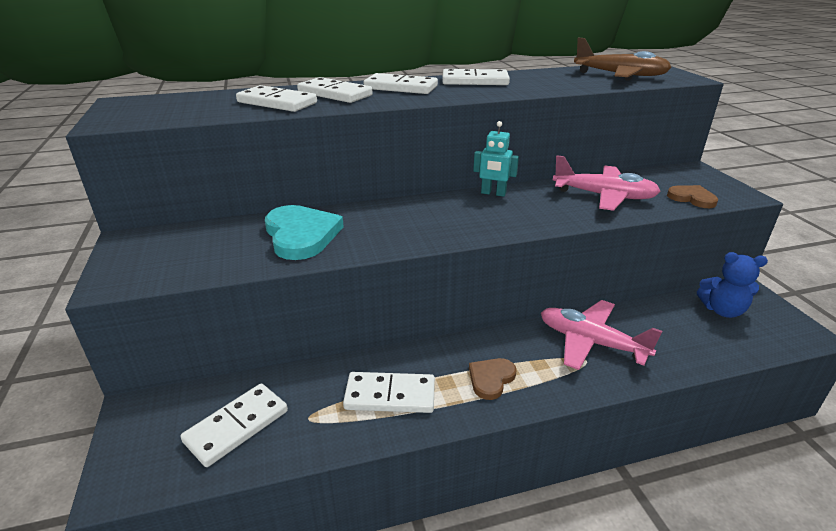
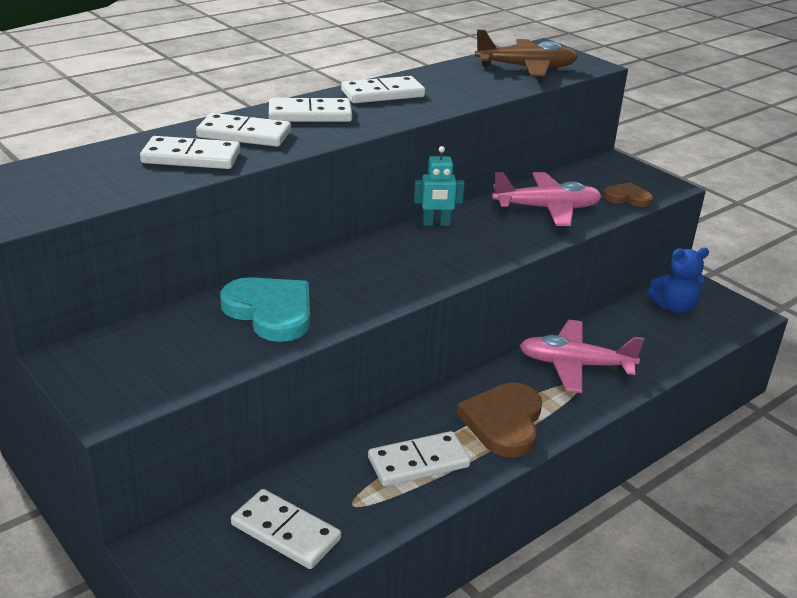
camera: 25 degrees left, 0 degrees up
(237, 426) = (286, 532): white domino -> white domino turned 75 degrees counterclockwise
(491, 379) = (503, 422): brown heart -> brown heart, size x1.74

